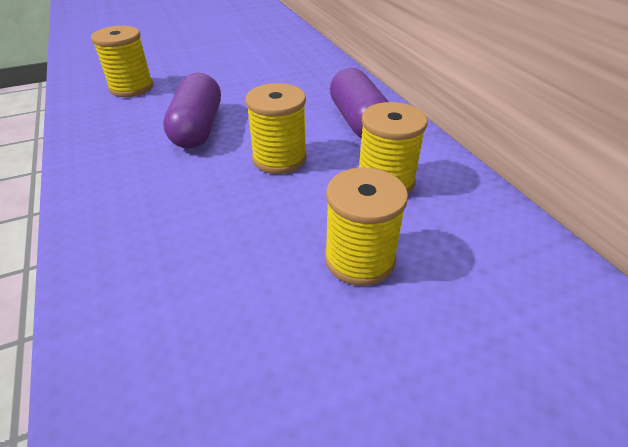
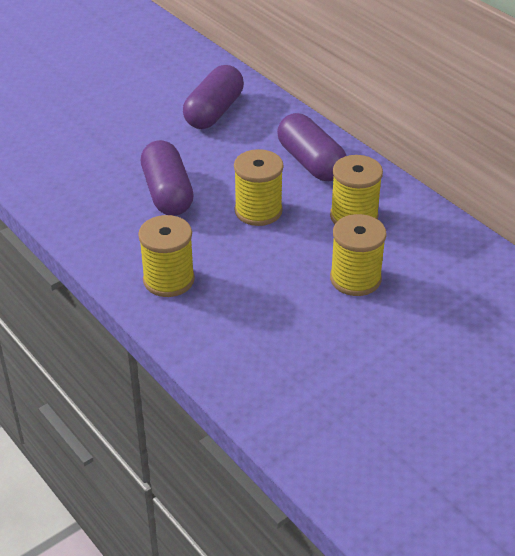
camera: 15 degrees left, 0 degrees up
(131, 87) = (66, 157): yellow spool -> yellow spool (168, 280)
(286, 71) = (214, 112): none -> purple capsule

